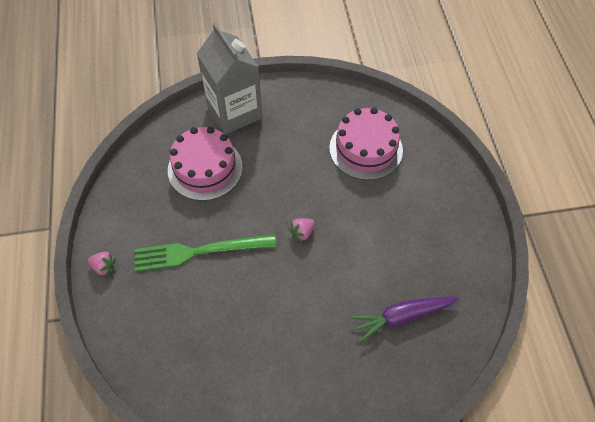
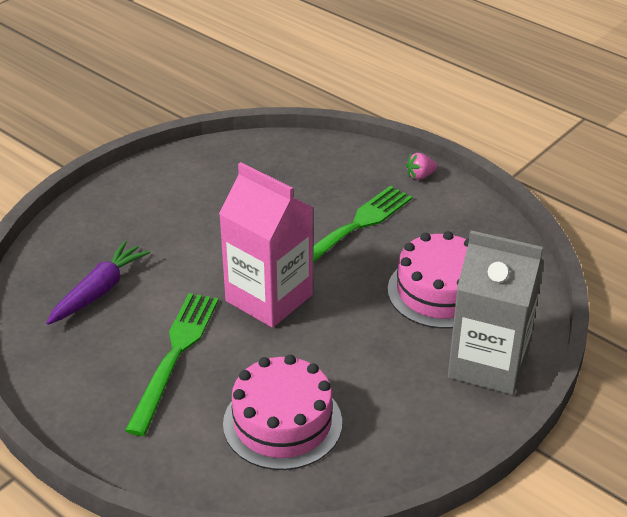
camera: 140 degrees right, 20 degrees down
(302, 233) = (269, 298): pink strawberry -> pink carton
(390, 228) = (175, 356): none -> green fork

